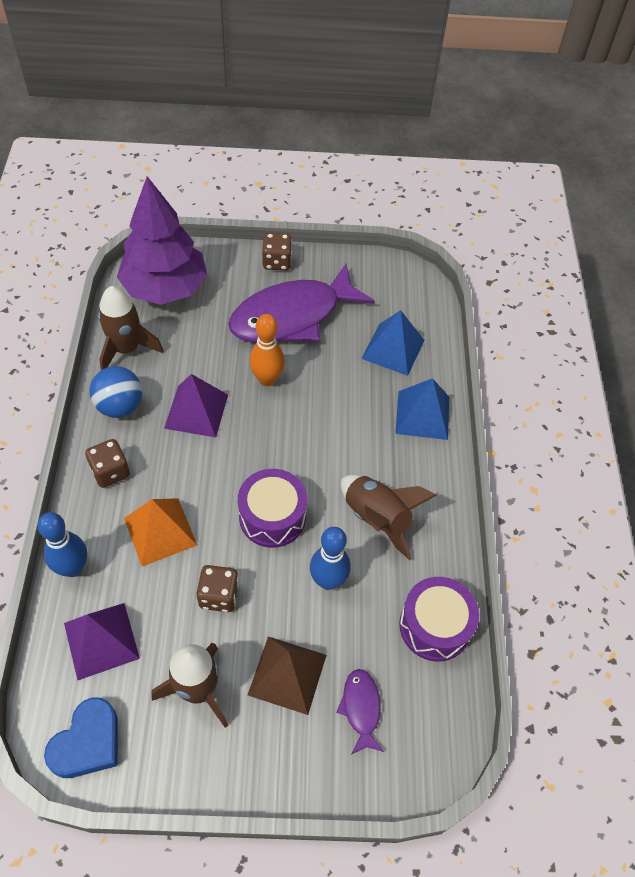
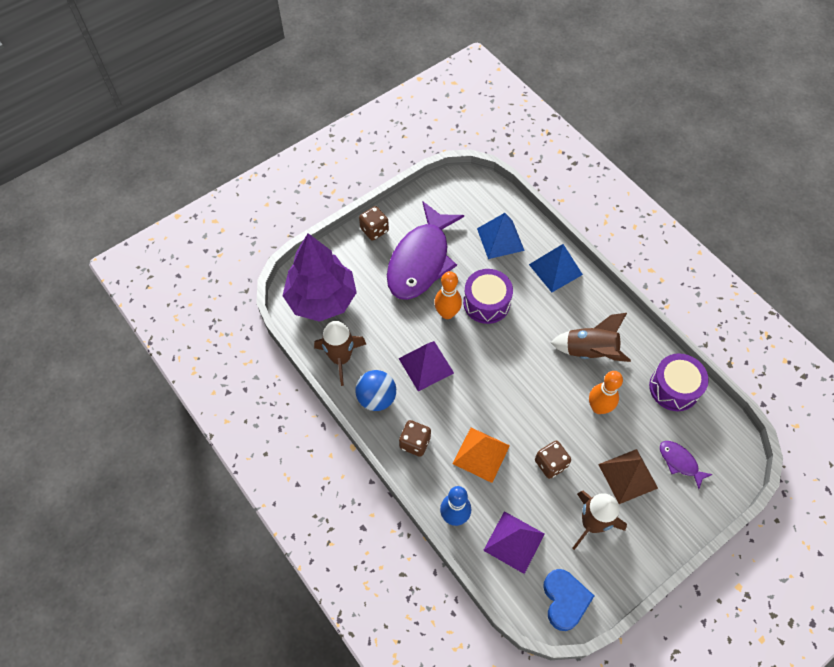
camera: 35 degrees left, 5 degrees up
(272, 517) = (534, 395): purple drum -> purple drum (486, 303)
(328, 580) = (598, 407): blue bowling pin -> orange bowling pin

